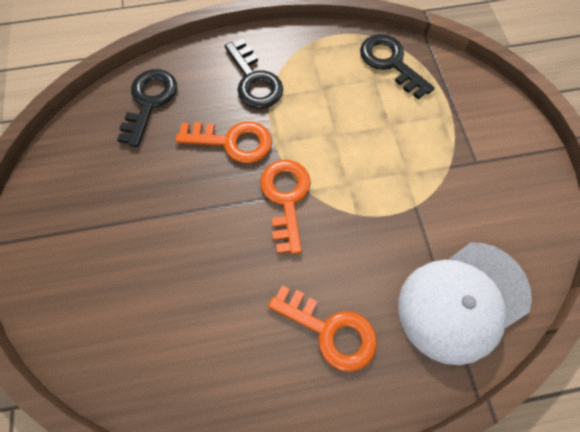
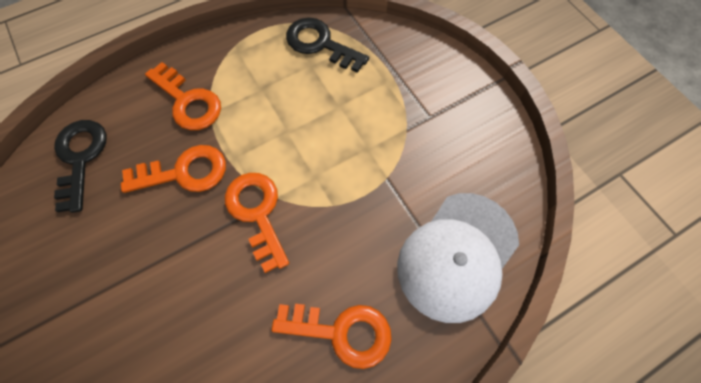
camera: 20 degrees left, 0 degrees up
(254, 80) = (188, 102): black key -> orange key

